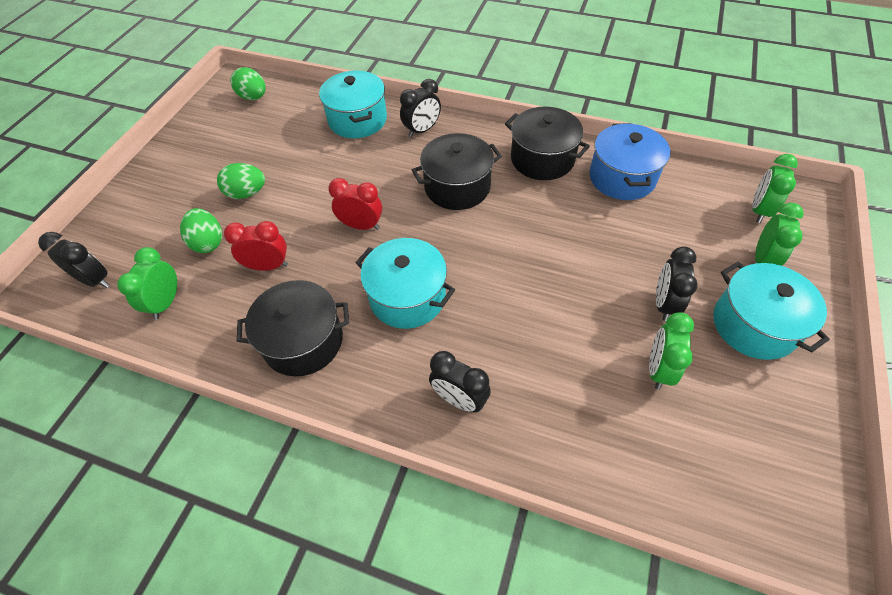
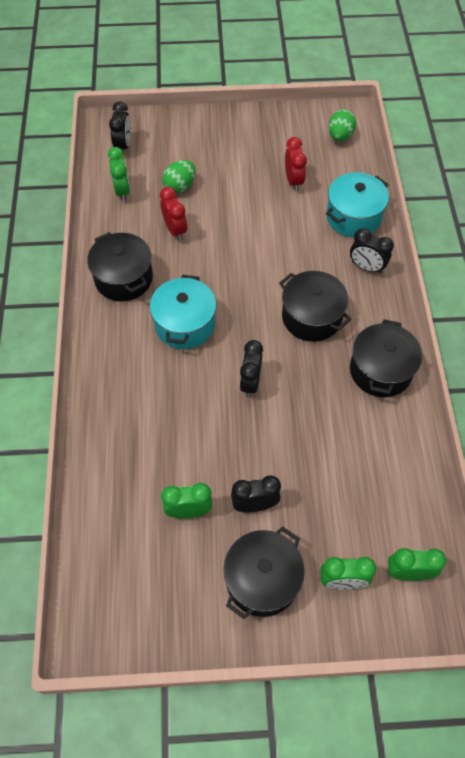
camera: 65 degrees right, 5 degrees up
(166, 302) = (122, 191): green clock -> green clock turned 90 degrees clockwise
(246, 193) = (235, 184): green egg -> none
(361, 225) = (238, 269): red clock -> red clock (293, 181)
(459, 399) = (114, 386): black clock -> black clock (250, 382)
(622, 177) = (391, 442): blue pot -> none
(754, 325) = (262, 580): turquoise pot -> black pot

